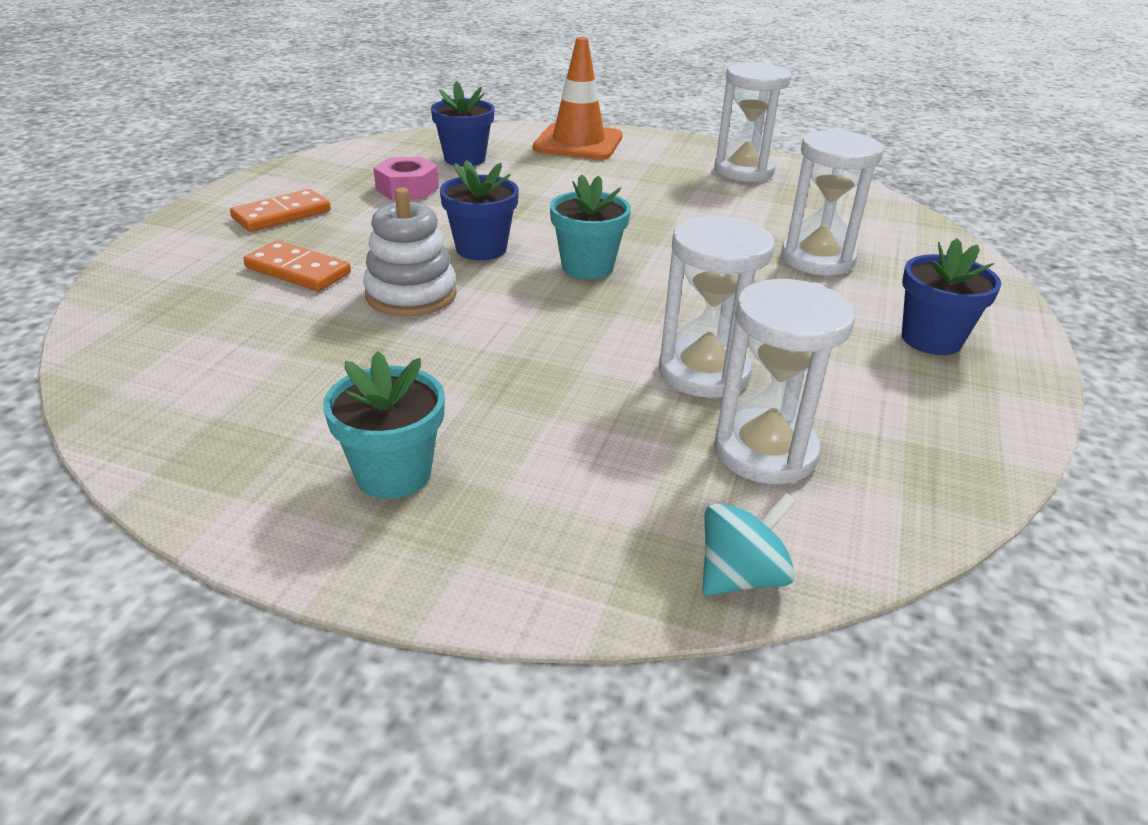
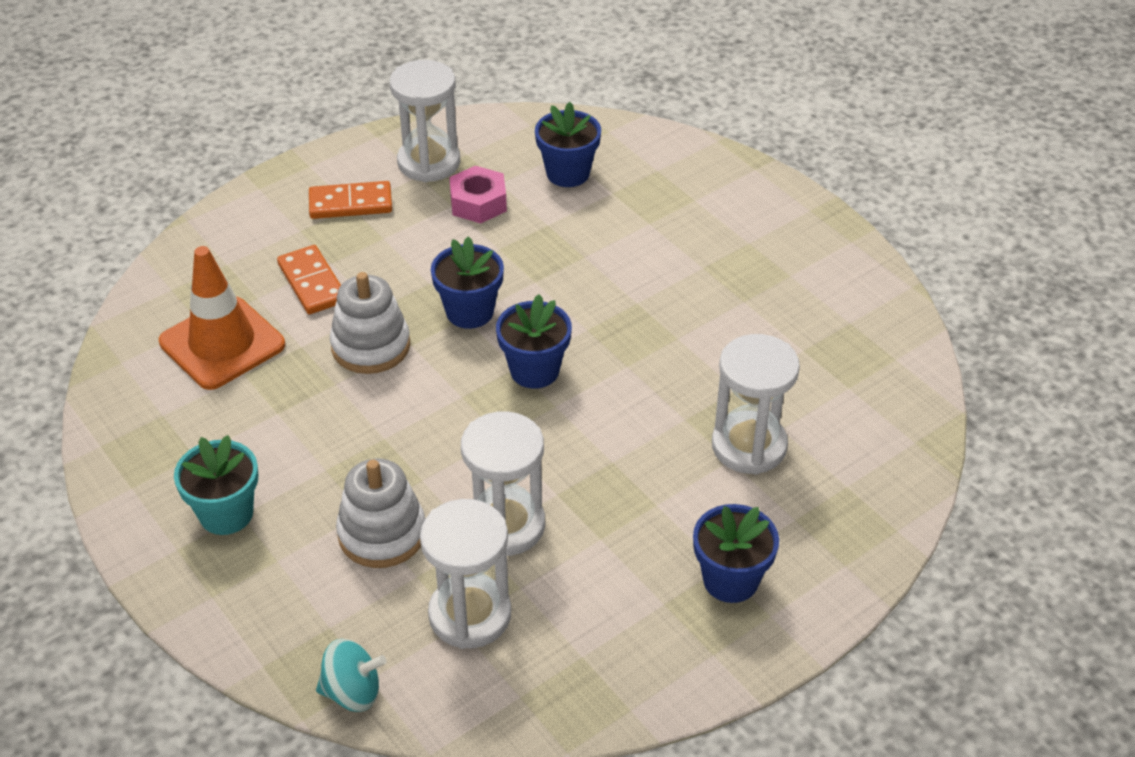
camera: 35 degrees right, 10 degrees up
(578, 143) = (703, 183): orange traffic cone -> orange traffic cone (222, 343)
(587, 267) = (534, 370): turquoise flower pot -> blue flower pot
(593, 423) = (382, 533): none -> white stacking toy
(743, 171) = (828, 292): white hourglass -> white hourglass (429, 162)

